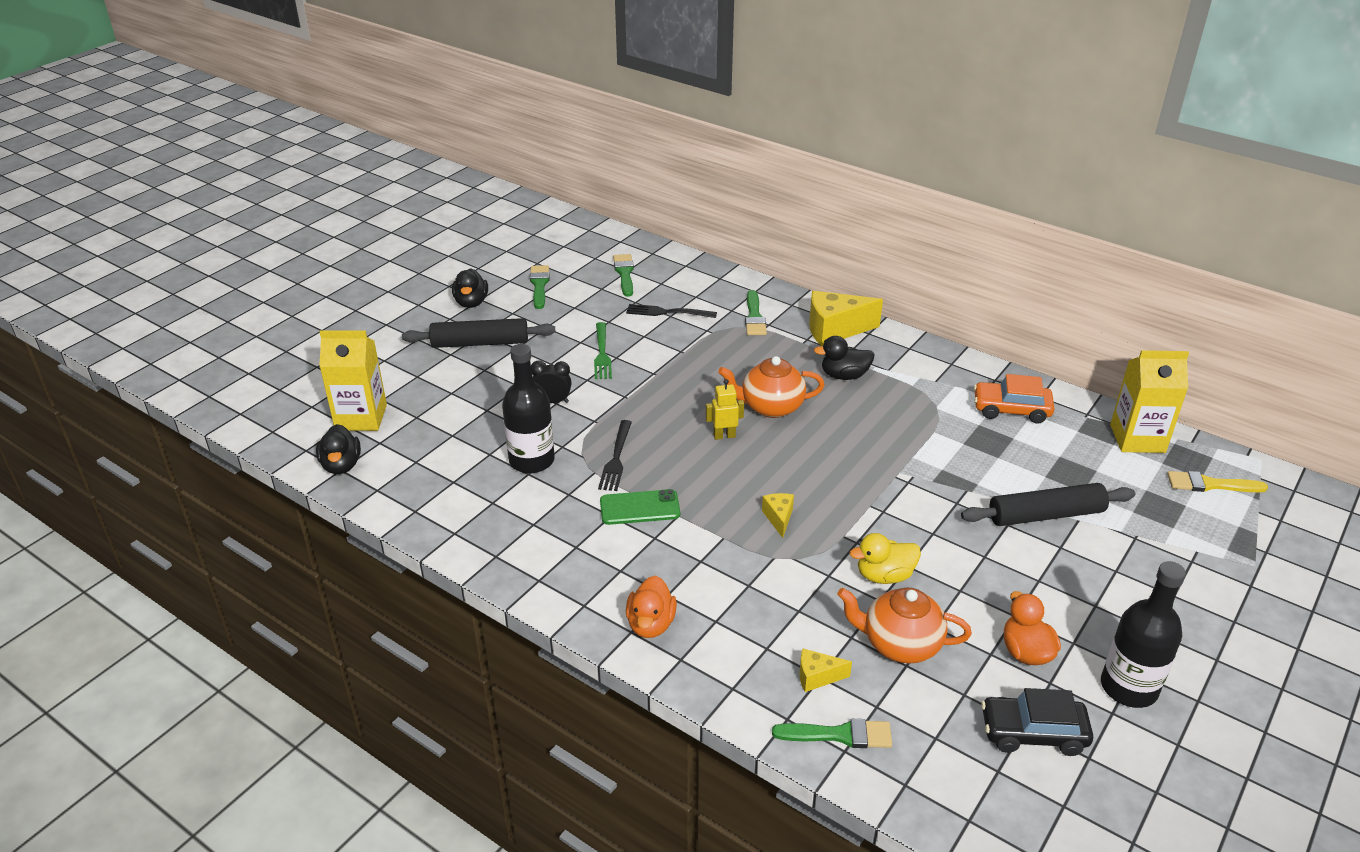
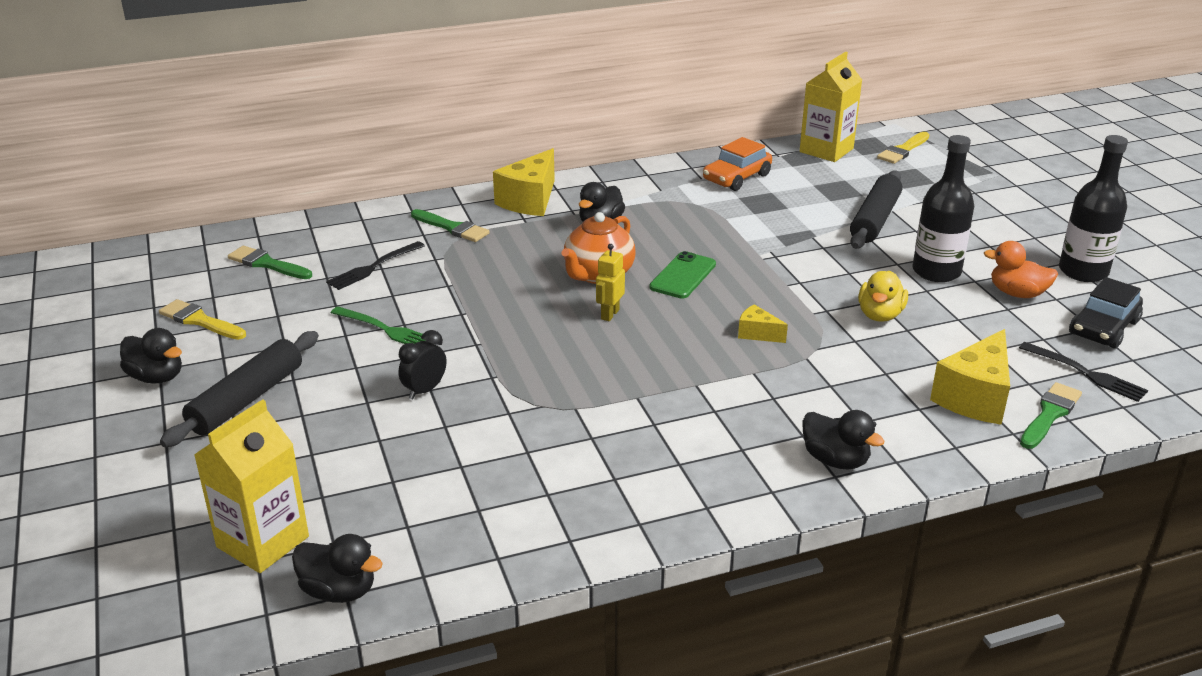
camera: 55 degrees left, 5 degrees down
(532, 460) = (508, 441): black bottle -> black bottle (936, 271)
(539, 285) = (200, 321): green brush -> yellow brush
(616, 458) = (570, 387): black fork -> black fork (1086, 373)
(640, 508) = (661, 402): green phone -> green phone (683, 276)
(651, 624) = (835, 460): orange duck -> black duck
(817, 677) = (975, 397): yellow cheese -> yellow cheese, size x1.97
(900, 644) = (966, 342): orange teapot -> none

